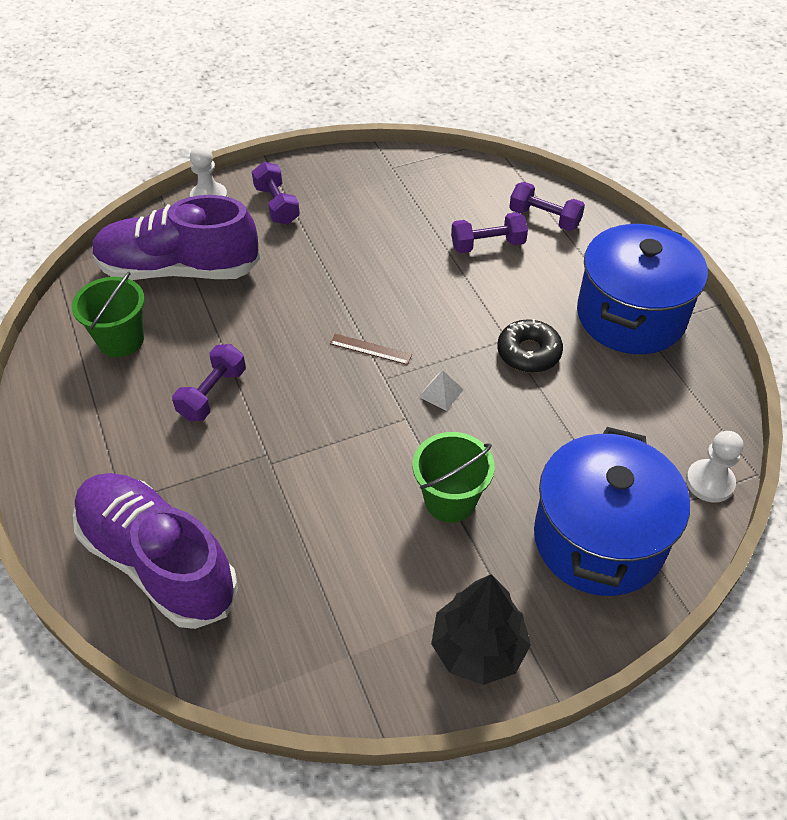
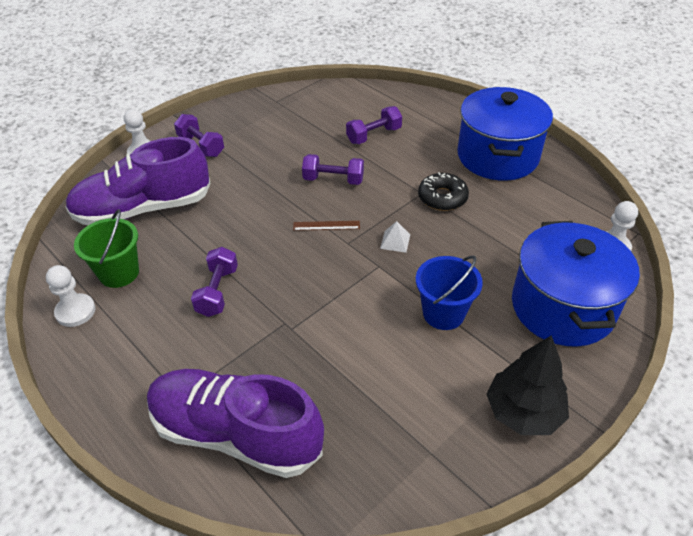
camera: 20 degrees left, 5 degrees down
(60, 371) = (75, 311): none -> white pawn
(450, 500) = (443, 313): green bucket -> blue bucket
(544, 218) = (404, 109): purple dumbbell -> purple dumbbell (333, 180)

